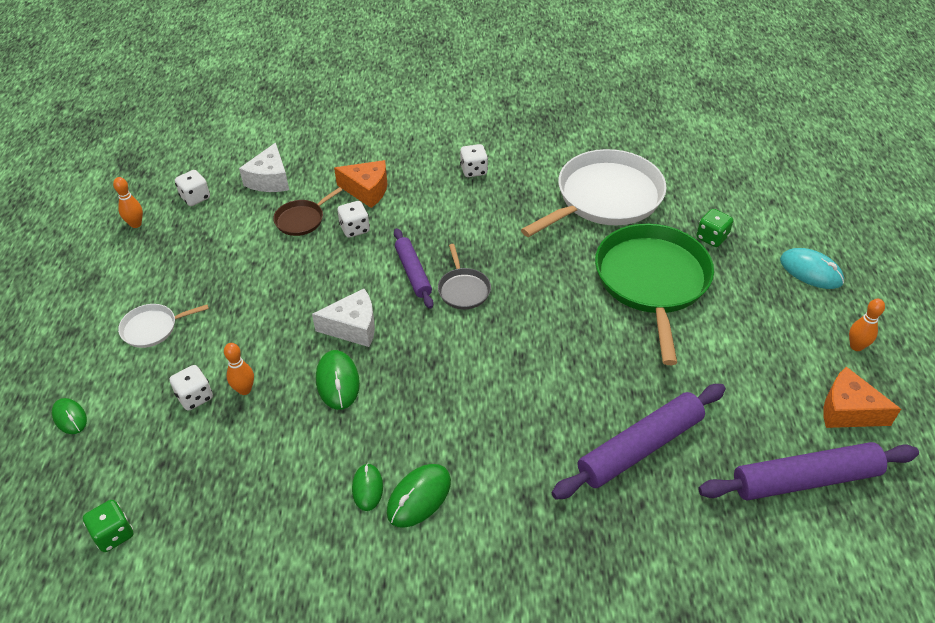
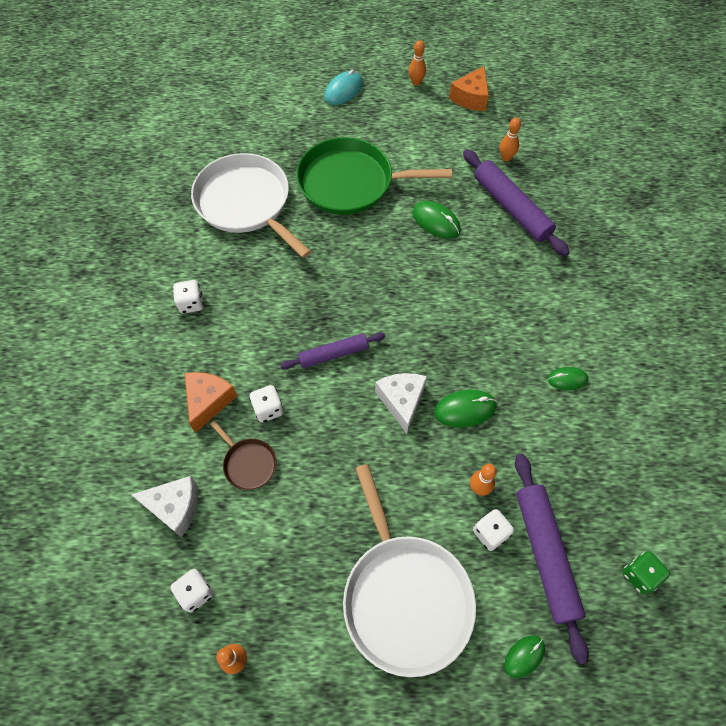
camera: 90 degrees left, 15 degrees up
(153, 328) = (405, 596): white pan -> white pan, size x2.22
(419, 497) = (570, 343): green mouse -> green mouse (436, 221)
(463, 289) = (356, 313): grey pan -> none
(711, 238) = (303, 140): green dice -> none
(735, 448) = (506, 158): none -> orange bowling pin
(805, 479) = (526, 128): purple rolling pin -> purple rolling pin (545, 554)

